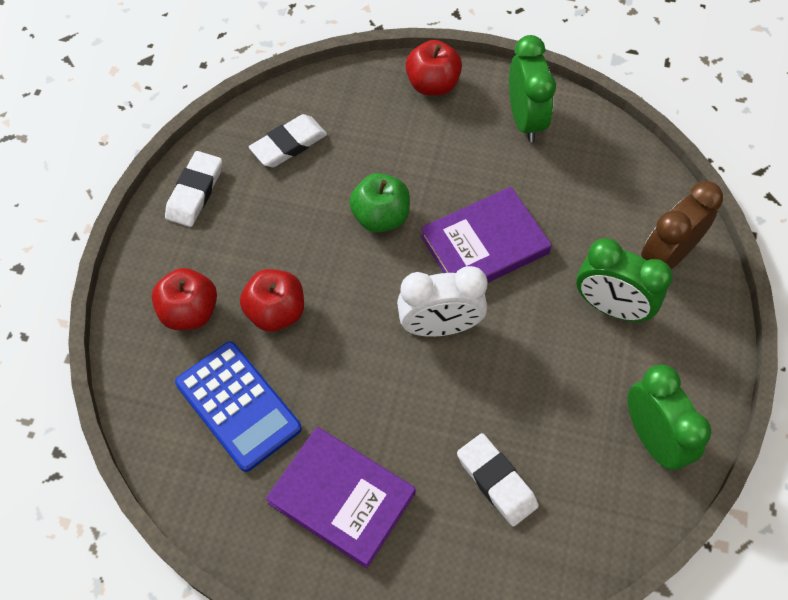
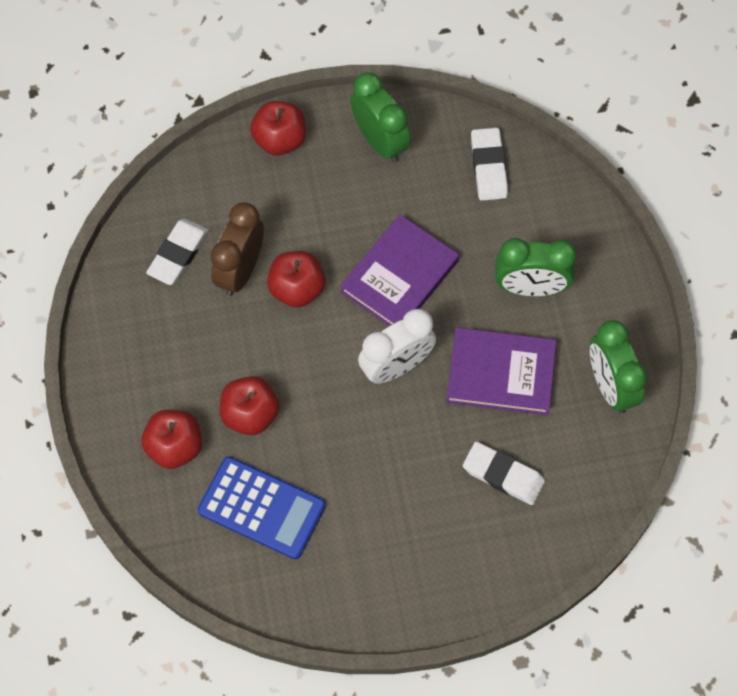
camera: 25 degrees left, 5 degrees up
(195, 192) = (117, 336): white eraser -> white eraser (488, 167)
(342, 498) = (386, 544): purple book -> purple book (500, 373)
(380, 217) = (297, 289): green apple -> red apple
(652, 439) = (610, 386): green clock -> green clock turned 150 degrees counterclockwise
(667, 256) = (557, 222): brown clock -> brown clock (240, 270)

